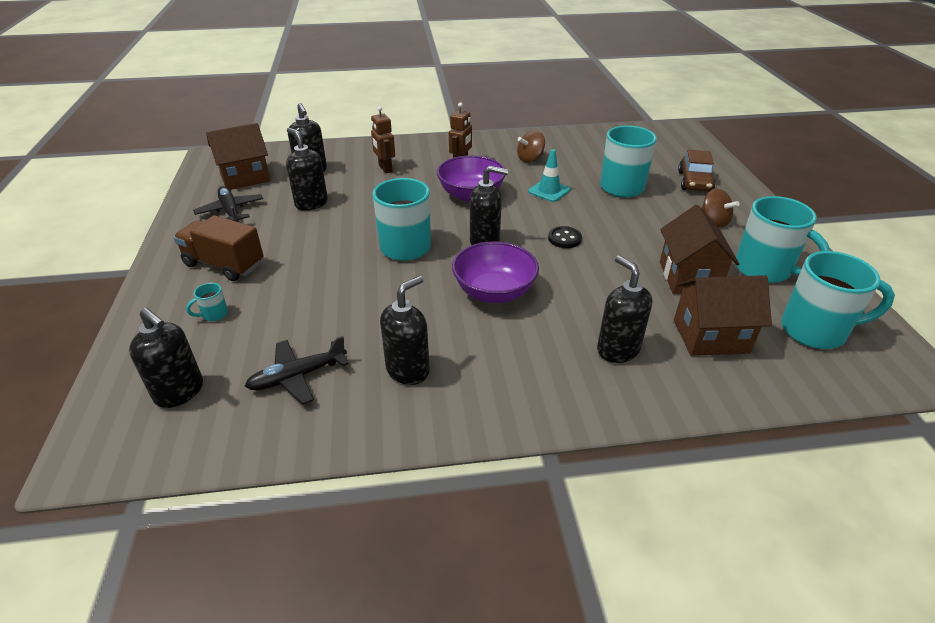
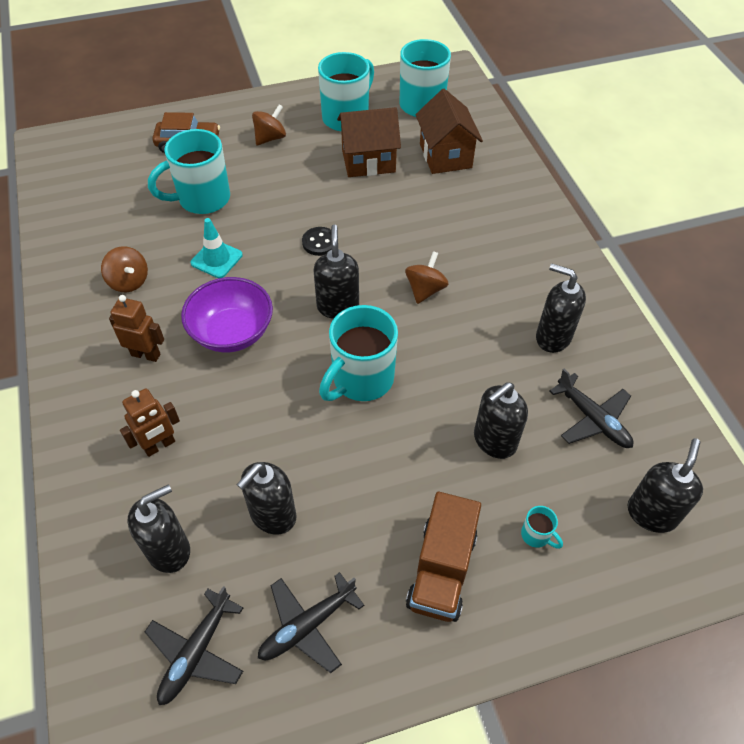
camera: 100 degrees left, 15 degrees up
(245, 178) = (196, 652): brown house -> black plane
(494, 292) = (425, 290): purple bowl -> brown spinning top
(617, 350) = (479, 206): black soap dispenser -> black soap dispenser (494, 441)

